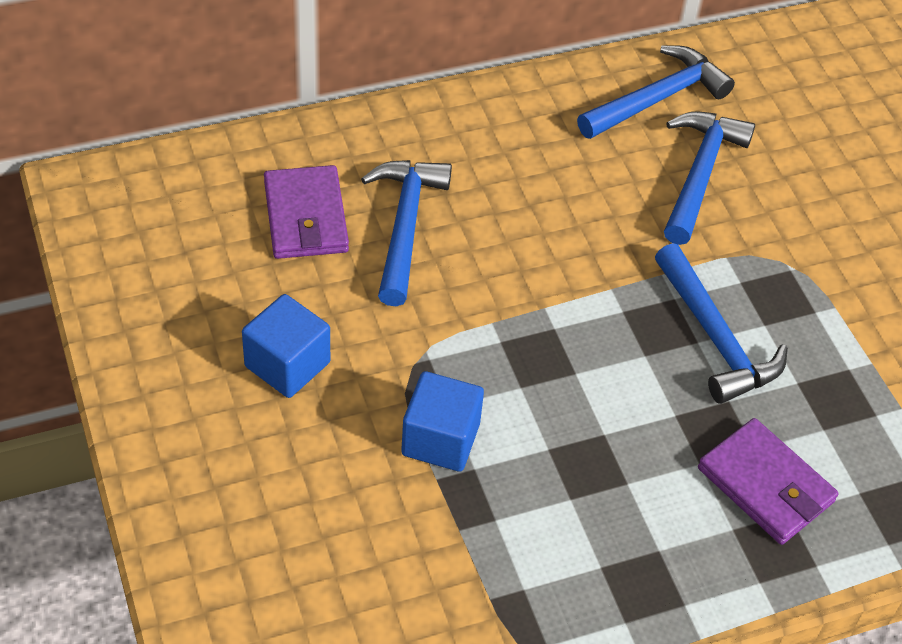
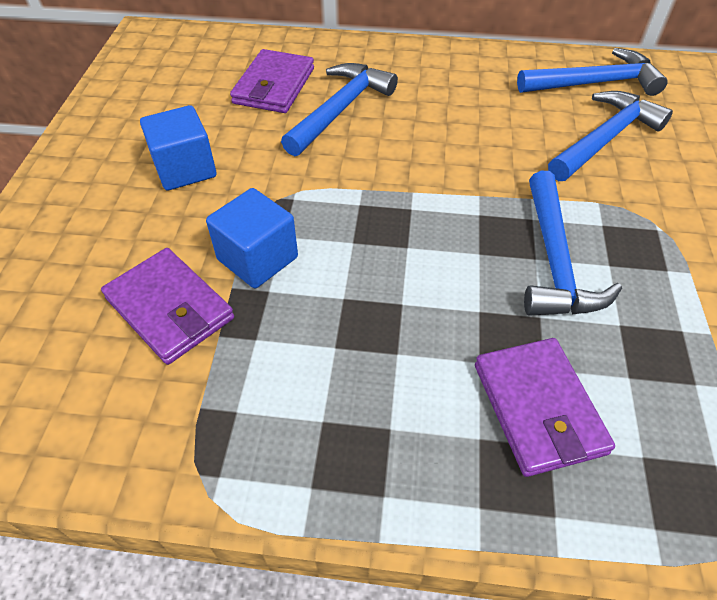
camera: 30 degrees right, 0 degrees up
(394, 522) = (170, 309): none -> purple wallet

